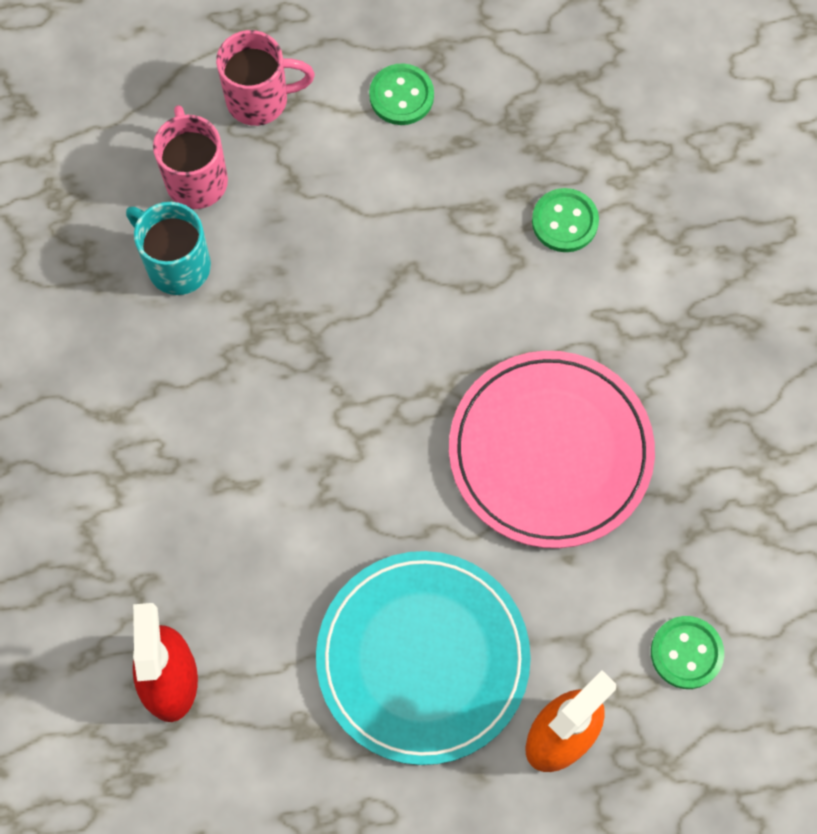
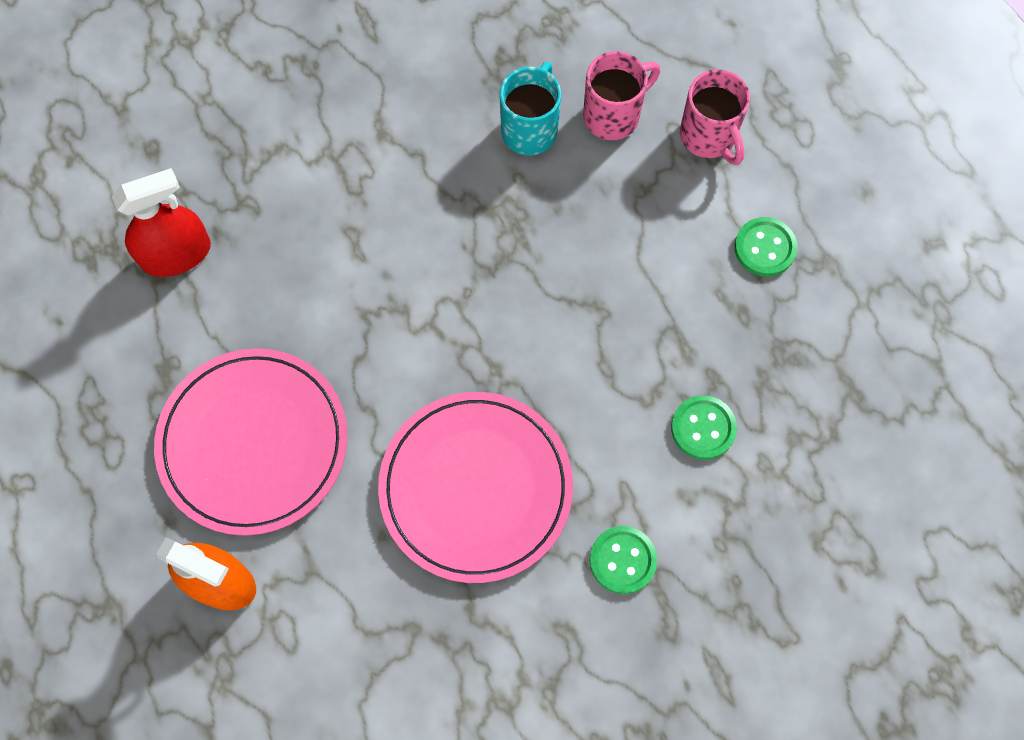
camera: 70 degrees right, 0 degrees up
(423, 658) = (253, 443): turquoise plate -> pink plate
(686, 653) = (328, 669): green button -> green button (622, 560)

